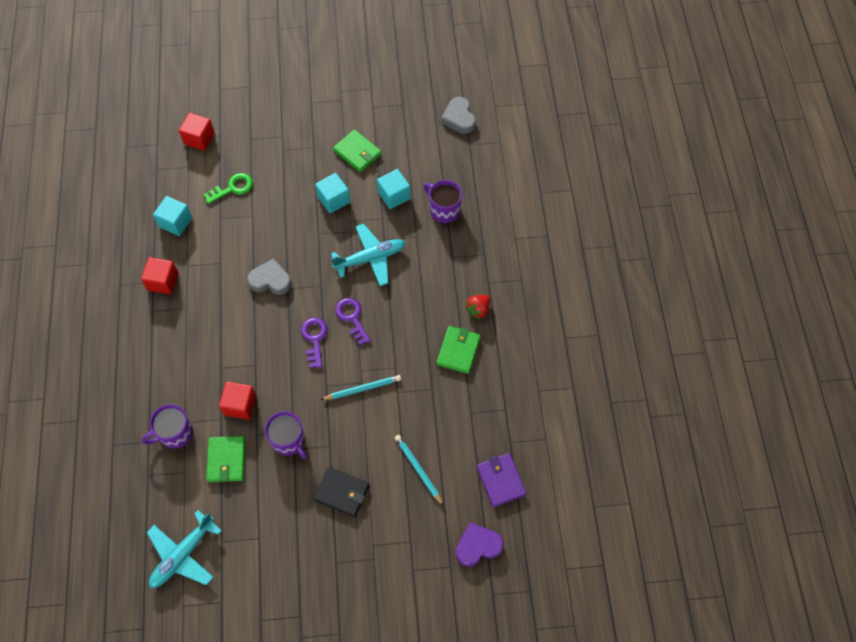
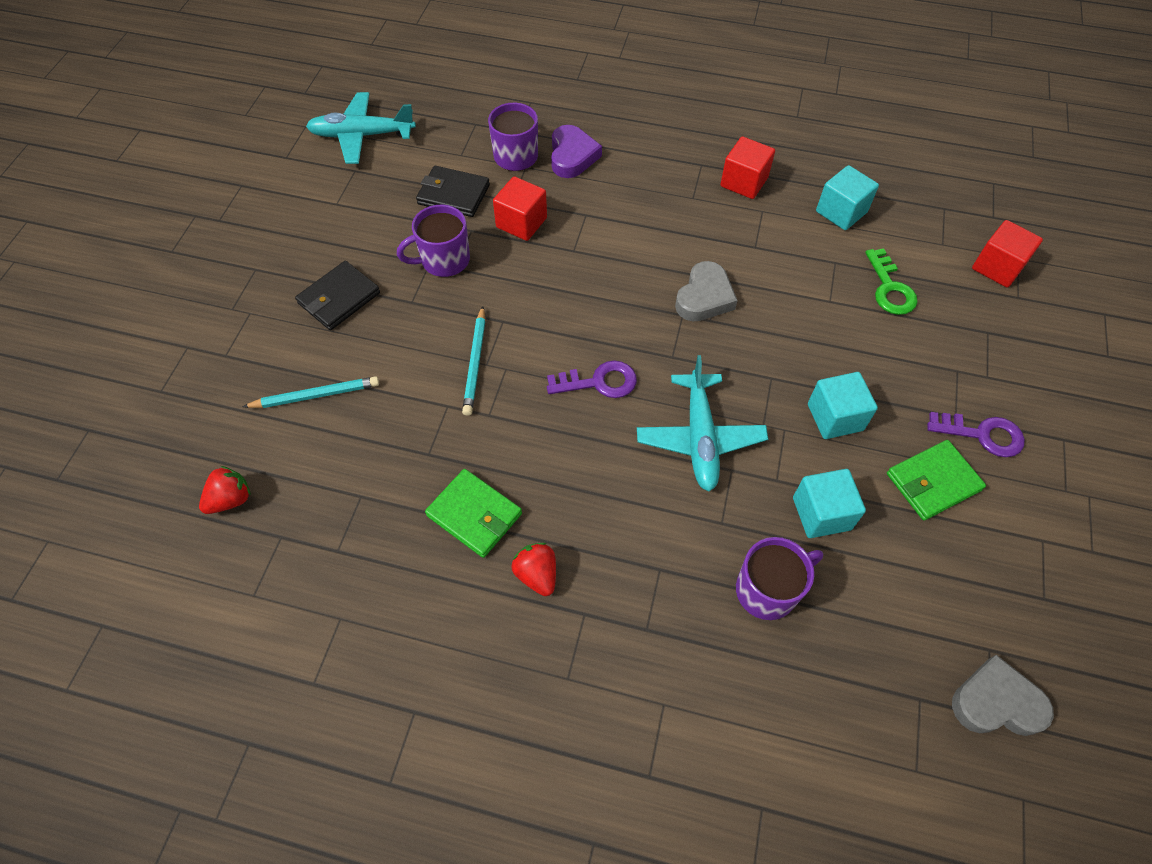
camera: 110 degrees right, 5 degrees down
(182, 555) = (361, 135): turquoise plane -> turquoise plane turned 60 degrees counterclockwise
(226, 460) = (453, 194): green wallet -> black wallet
(314, 339) = (583, 326): purple key -> purple key (982, 435)
(477, 546) = (162, 433): purple heart -> purple heart (572, 156)
(501, 480) = (231, 499): purple wallet -> red strawberry

